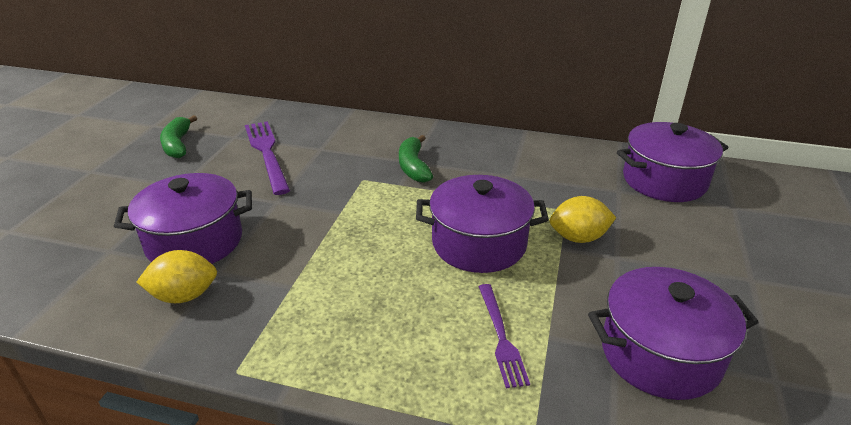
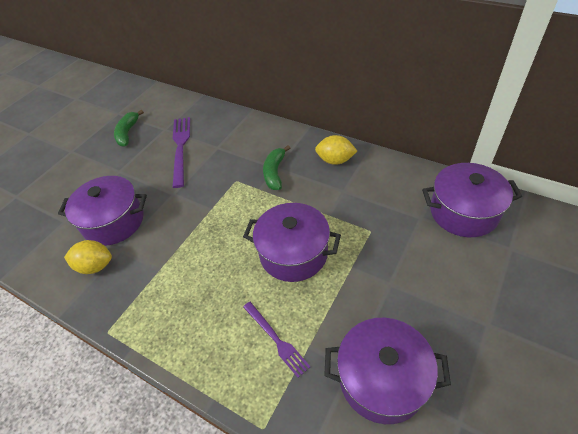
camera: 20 degrees right, 15 degrees up
(501, 337) = (276, 339): purple fork -> purple fork turned 45 degrees counterclockwise
(578, 238) = (368, 260): yellow lemon -> yellow lemon (335, 160)

